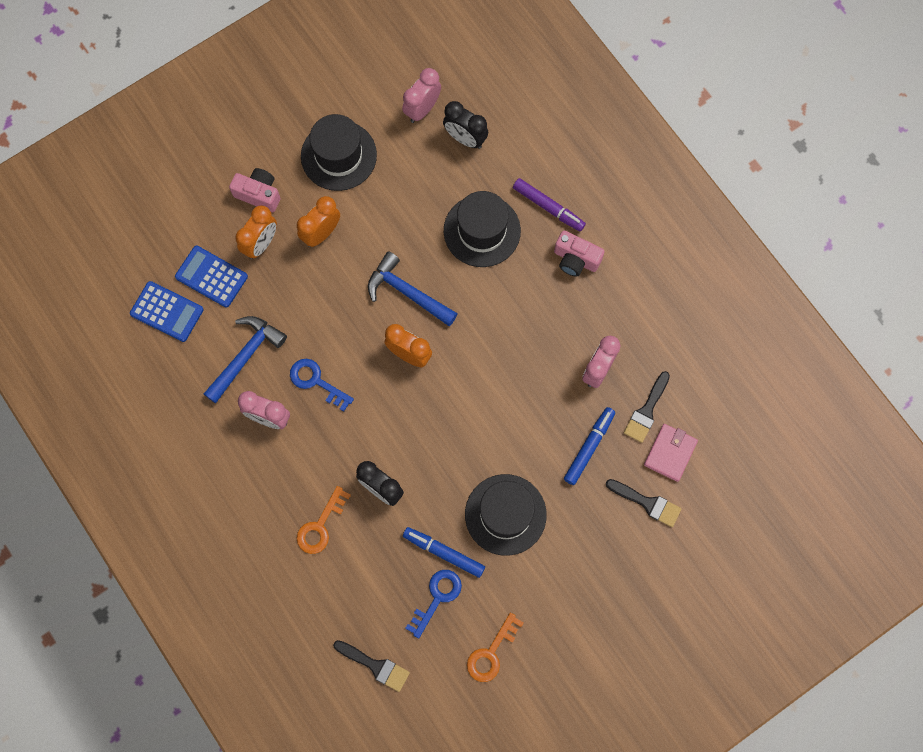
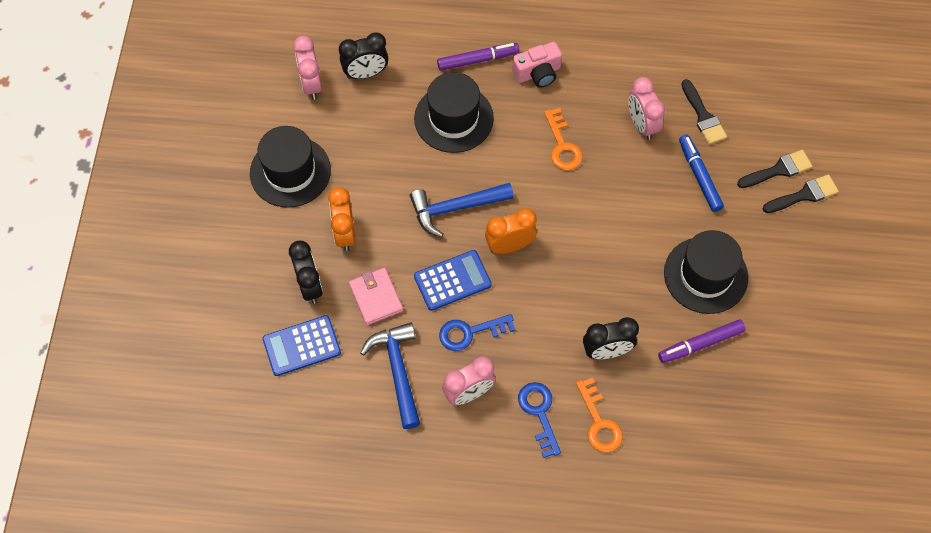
camera: 50 degrees left, 10 degrees down
(167, 312) = (299, 405): blue calculator -> blue calculator (452, 281)
(258, 194) = (264, 255): pink camera -> none
(261, 244) = (309, 286): orange clock -> black clock
(375, 666) = (756, 468): black brush -> black brush (804, 195)
(437, 598) = (735, 377): blue key -> blue key (539, 413)
(443, 552) = (700, 344): blue marker -> purple marker
(491, 653) = (814, 371): orange key -> orange key (562, 145)
(670, 453) = (750, 126): pink wallet -> pink wallet (376, 297)

